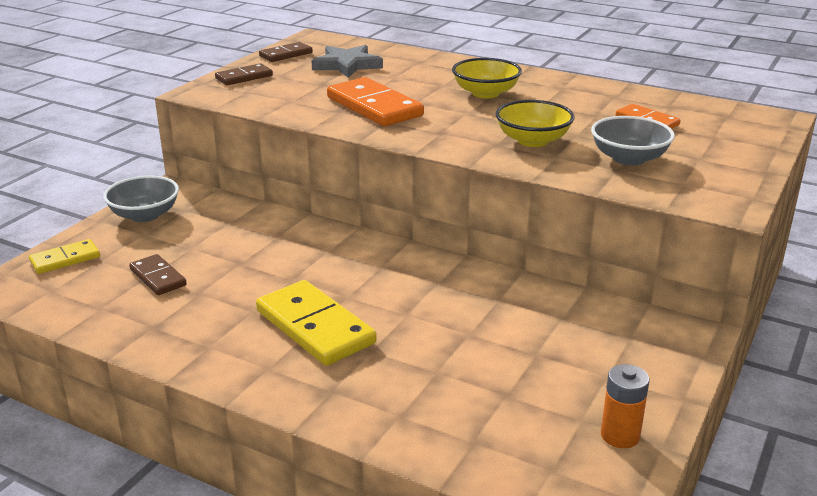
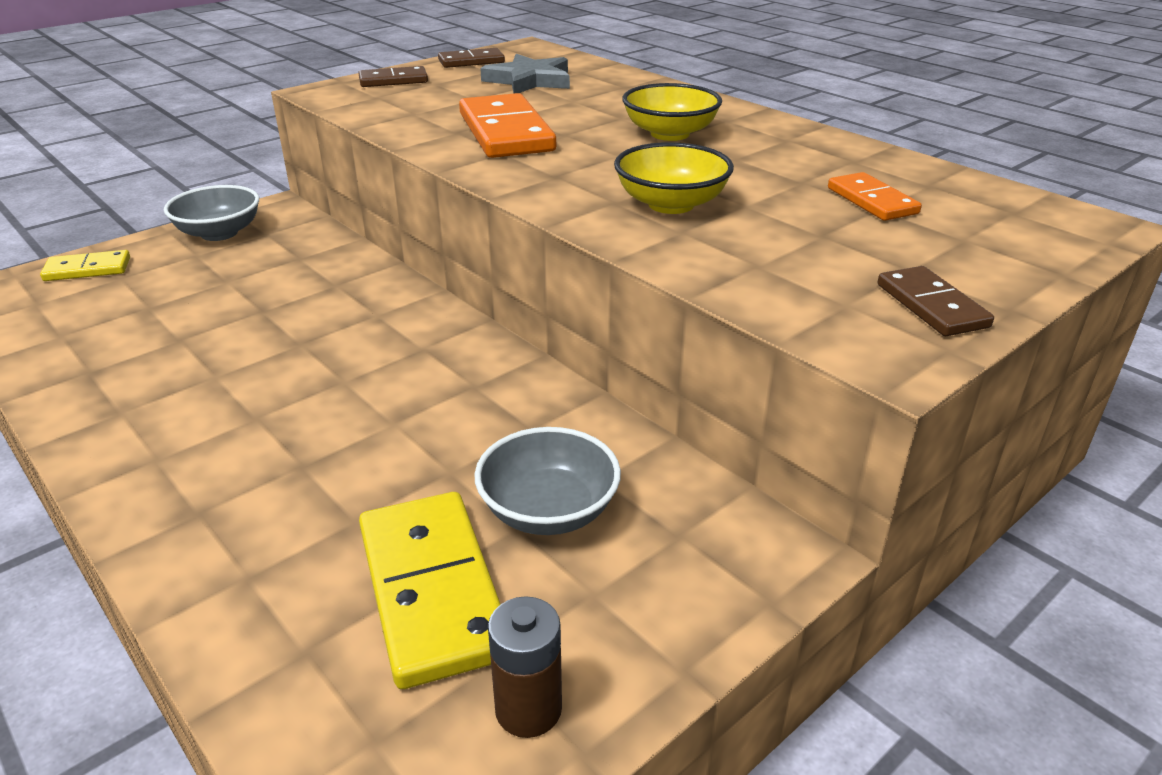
camera: 20 degrees right, 5 degrees up
(158, 277) = (156, 310): brown domino -> brown domino (931, 306)
(315, 327) = (265, 414): yellow domino -> yellow domino (433, 590)
(620, 435) = (528, 709): orange battery -> brown battery
(629, 158) = (792, 251): grey bowl -> grey bowl (548, 511)

